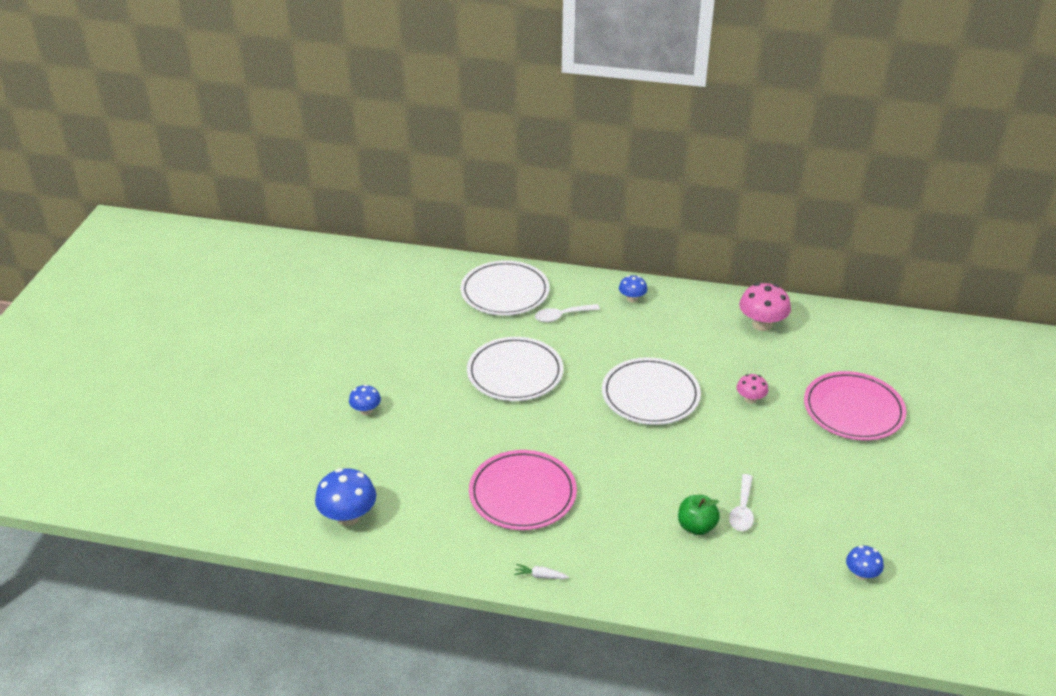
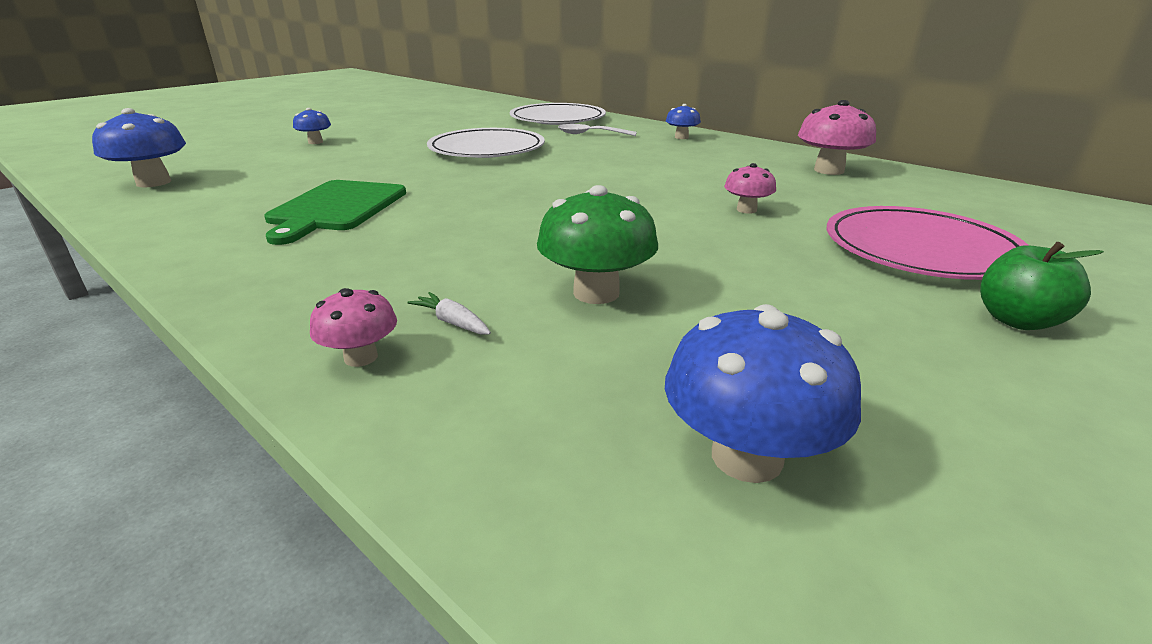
camera: 30 degrees right, 10 degrees down
(522, 493) = (336, 208): pink plate -> green cutting board
(540, 576) = (206, 269): white carrot -> white carrot (452, 322)
(650, 395) = (611, 183): white plate -> none
(694, 593) = (361, 357): none -> pink mushroom
(696, 526) = (495, 288): green apple -> green apple (1017, 321)
(742, 510) = (596, 293): white spoon -> green mushroom
(861, 574) = (746, 457): blue mushroom -> blue mushroom, size x1.73

